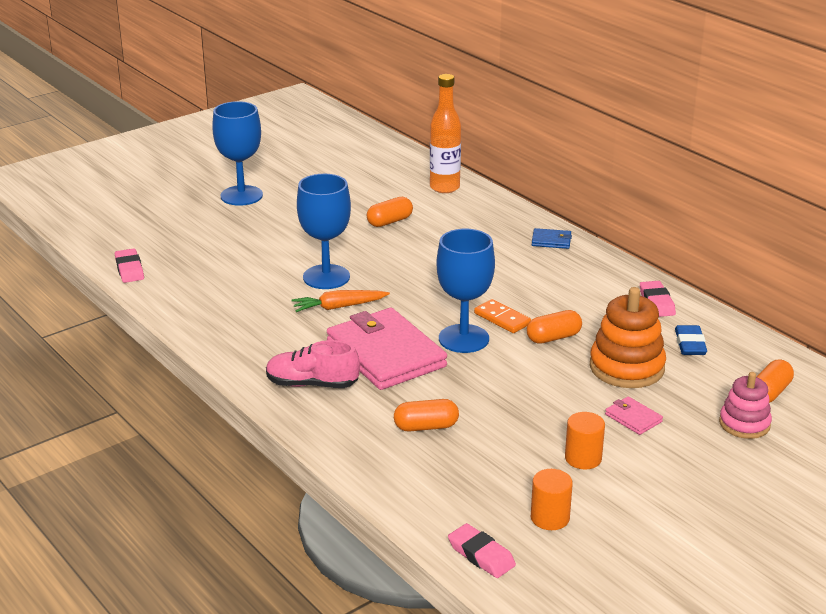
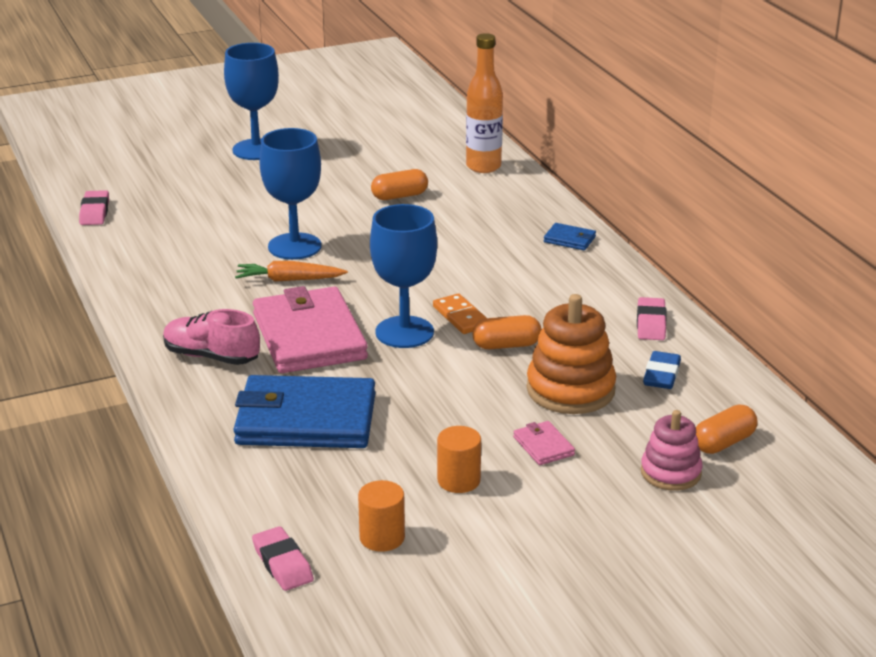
camera: 15 degrees right, 0 degrees up
(426, 426) = (306, 419): orange capsule -> blue wallet

